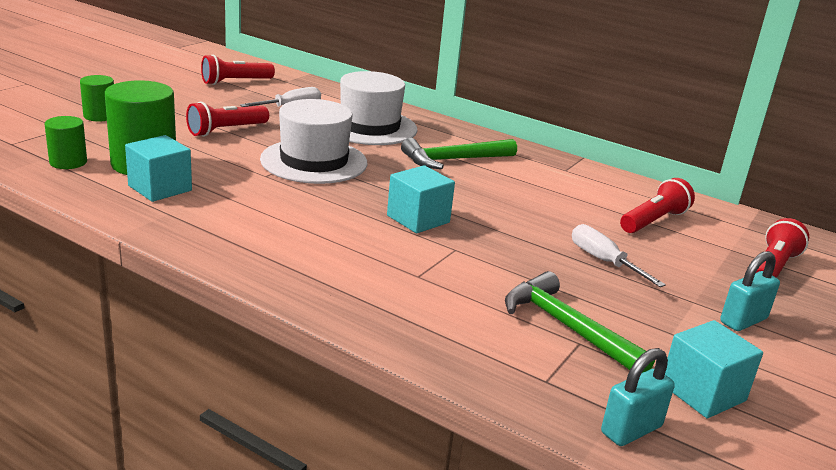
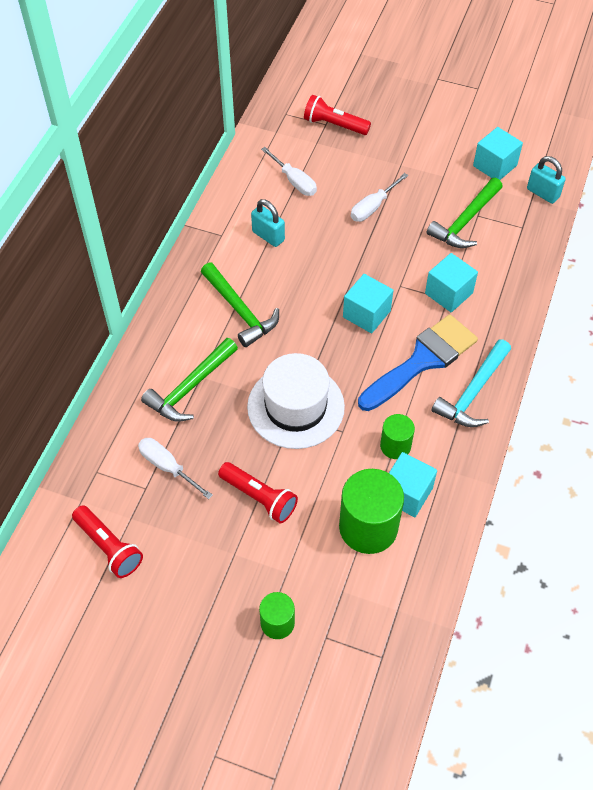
camera: 100 degrees left, 30 degrees up
(68, 162) = (395, 586): green cylinder -> green cylinder (395, 446)
(255, 255) = (473, 392): none -> turquoise hammer
(327, 235) = (422, 360): none -> blue brush
(369, 127) = (190, 387): white hat -> green hammer
(428, 279) = (448, 293): none -> turquoise cube
(653, 221) = (294, 181): red flashlight -> white screwdriver
(743, 321) = (411, 144): turquoise padlock -> turquoise padlock (268, 236)

